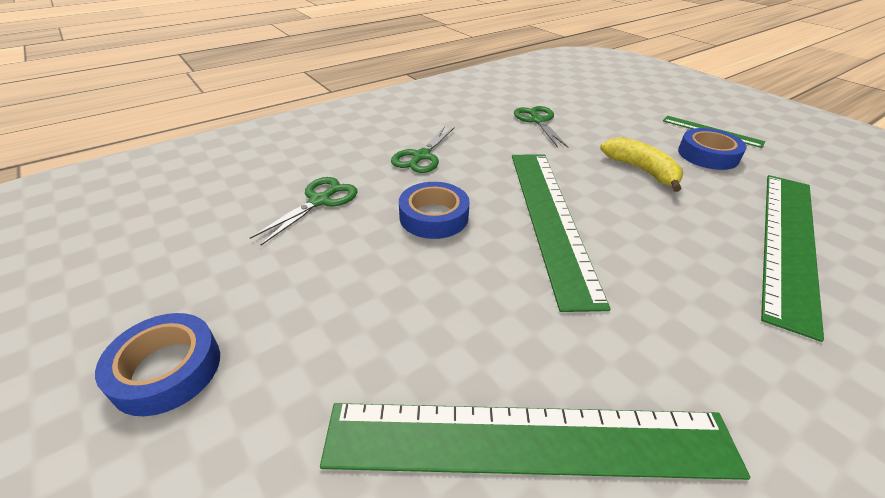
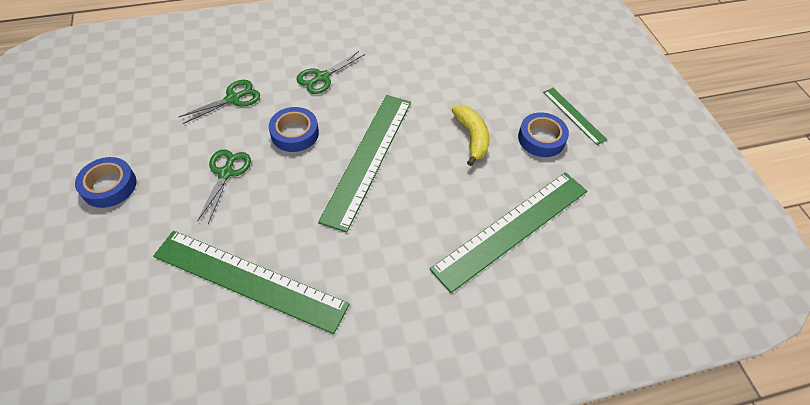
camera: 20 degrees right, 15 degrees up
(538, 121) = (438, 64): green scissors -> green scissors (226, 173)

